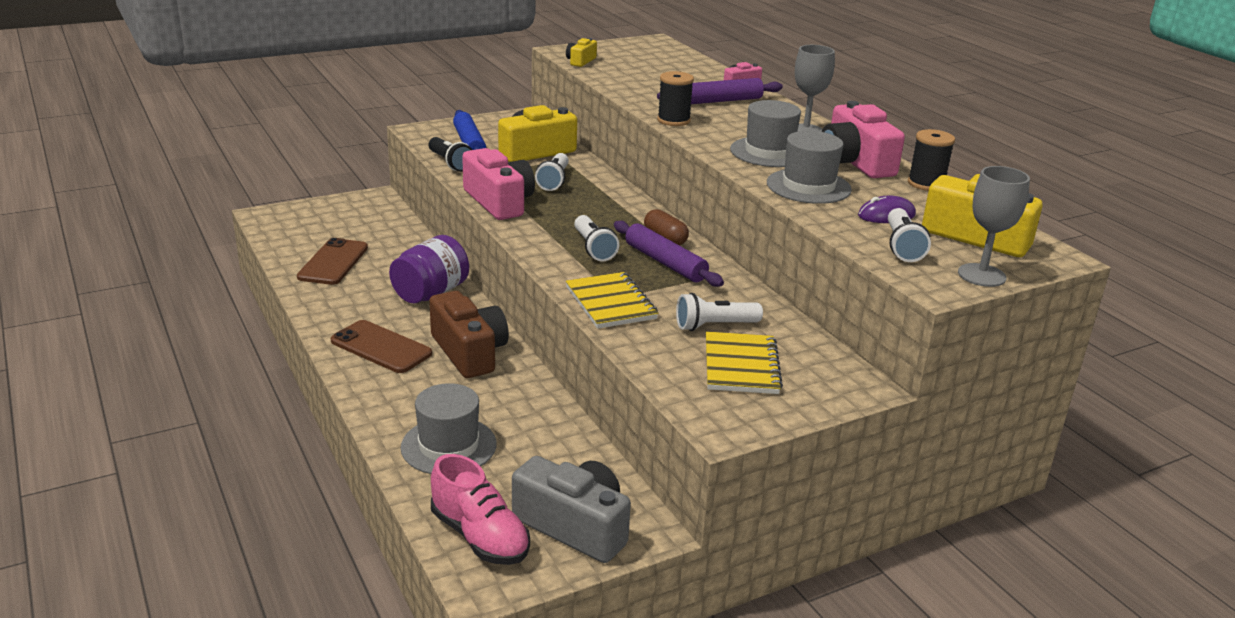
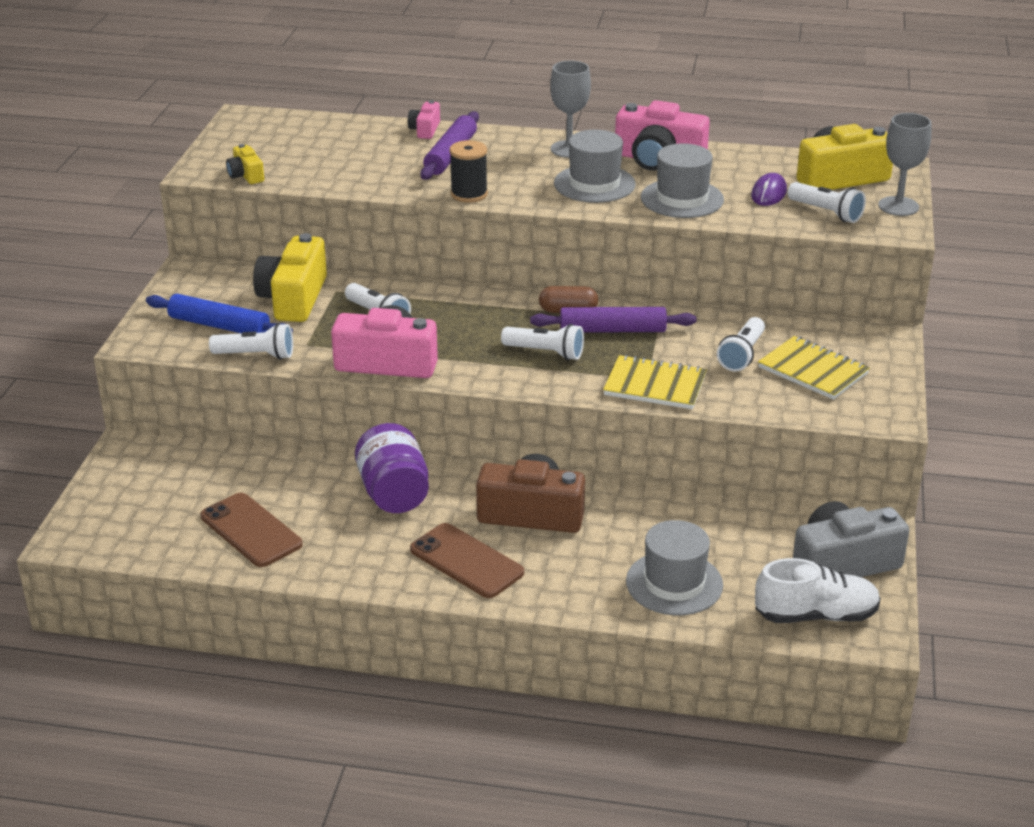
camera: 50 degrees left, 5 degrees up
(381, 347) = (466, 561): brown phone -> brown phone turned 60 degrees clockwise
(450, 163) = (256, 355): black flashlight -> white flashlight
(480, 536) = (815, 615): pink shoe -> white shoe
(926, 184) = (731, 152): black spool -> none

